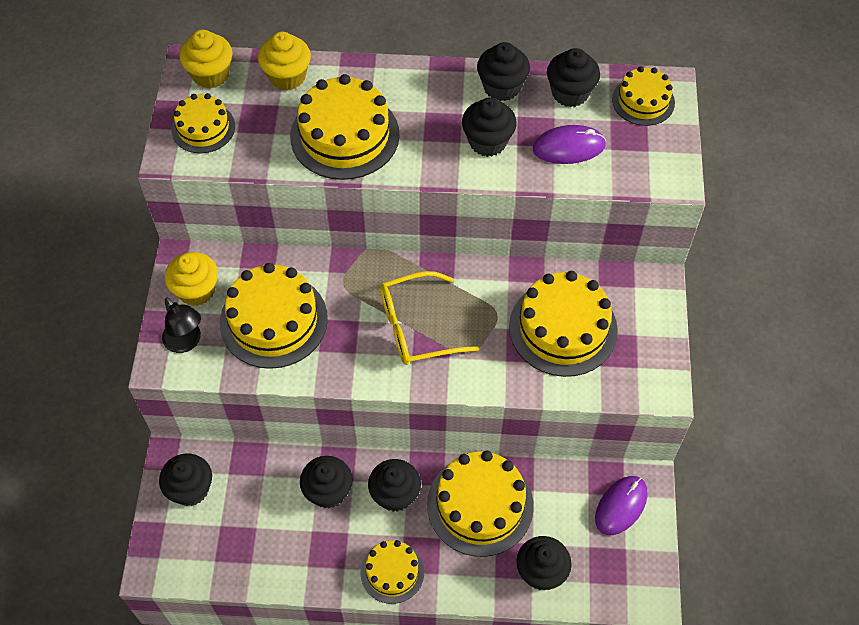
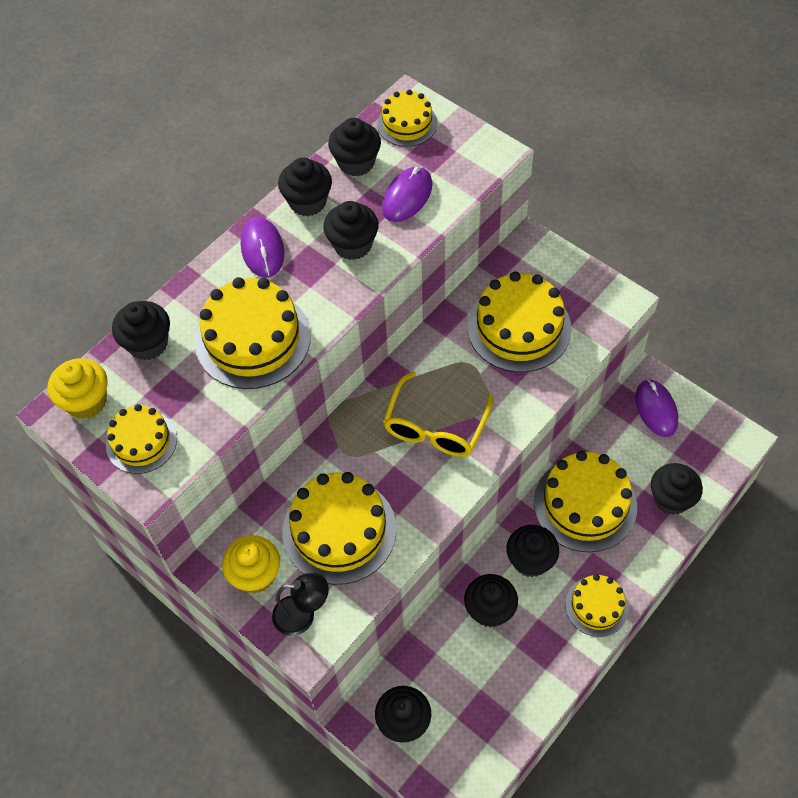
camera: 50 degrees left, 0 degrees up
(287, 76) = (148, 344): yellow cupcake -> black cupcake
(431, 88) = (262, 249): none -> purple mouse

